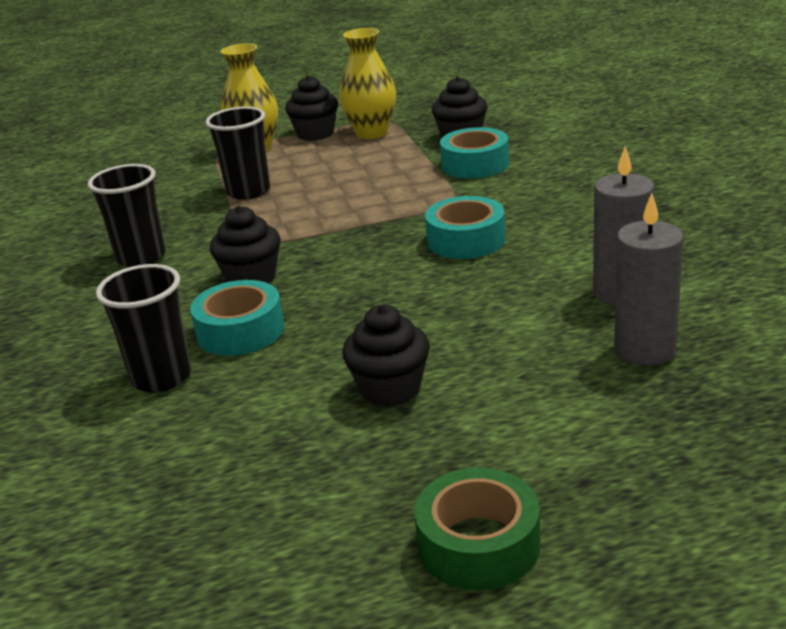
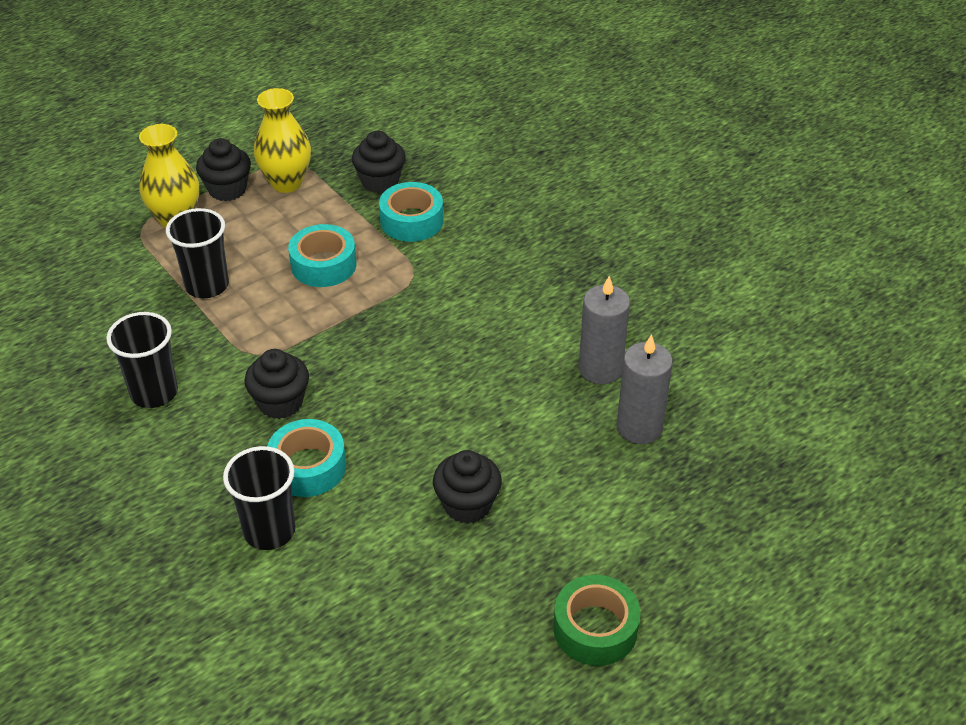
camera: 25 degrees left, 15 degrees up
(466, 240) = (449, 325): turquoise tape -> turquoise tape (323, 265)

